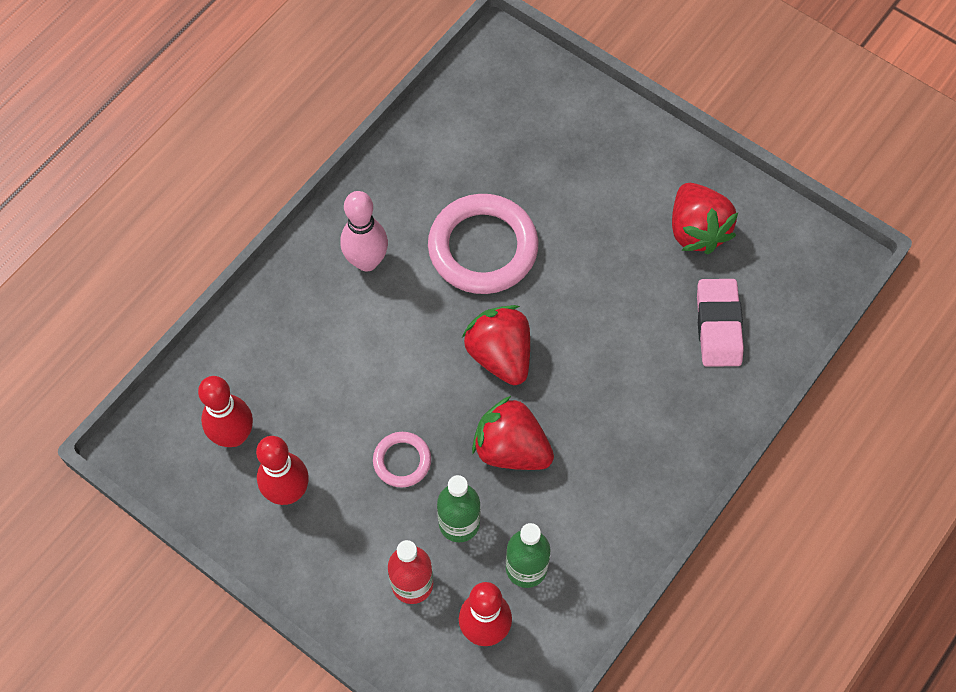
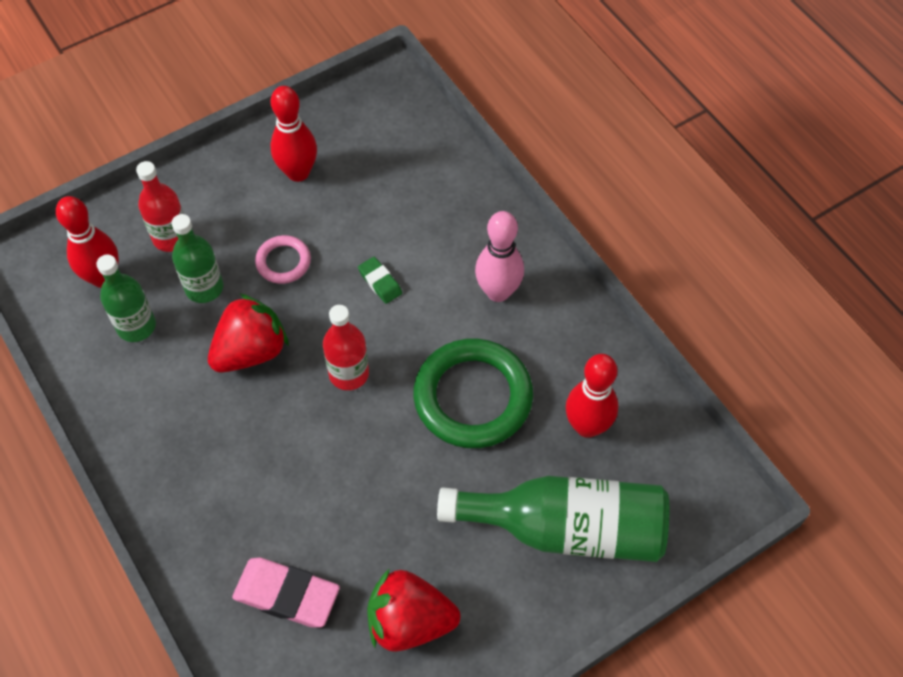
camera: 110 degrees right, 5 degrees down
(234, 435) = (367, 148): red bowling pin -> red bowling pin (587, 426)
(393, 364) = (380, 282): none -> green eraser
(483, 248) = (473, 397): pink ring -> green ring
(500, 355) = (349, 373): red strawberry -> red bottle
(571, 146) = (566, 528): none -> green bottle

